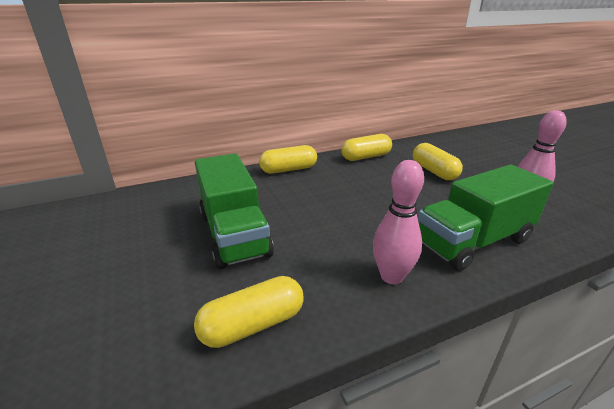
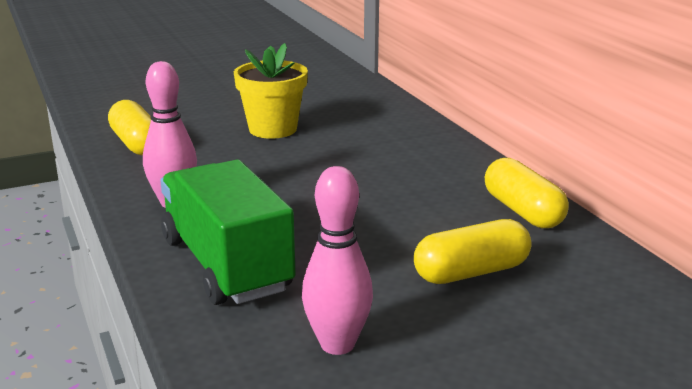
camera: 90 degrees right, 5 degrees down
(234, 234) = (273, 129): green truck -> yellow flower pot
(288, 169) = (447, 151): yellow capsule -> none

